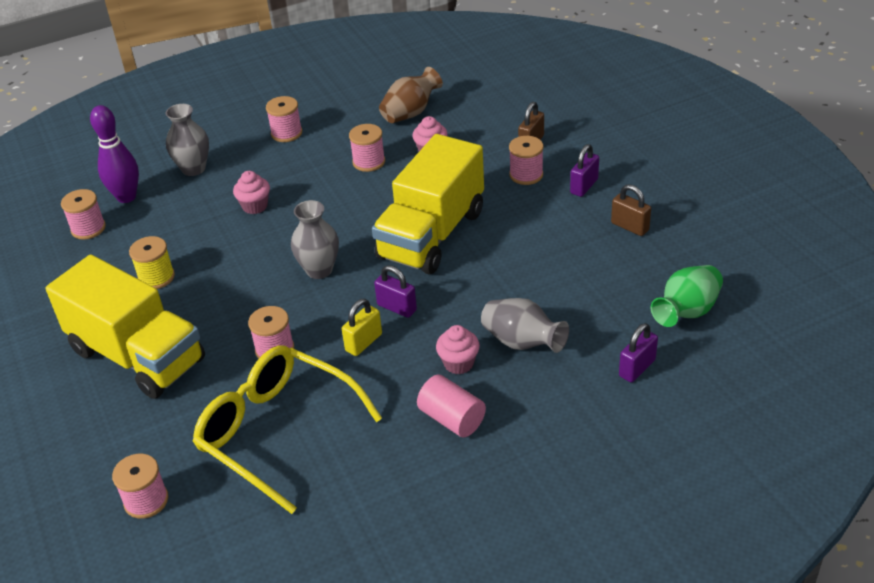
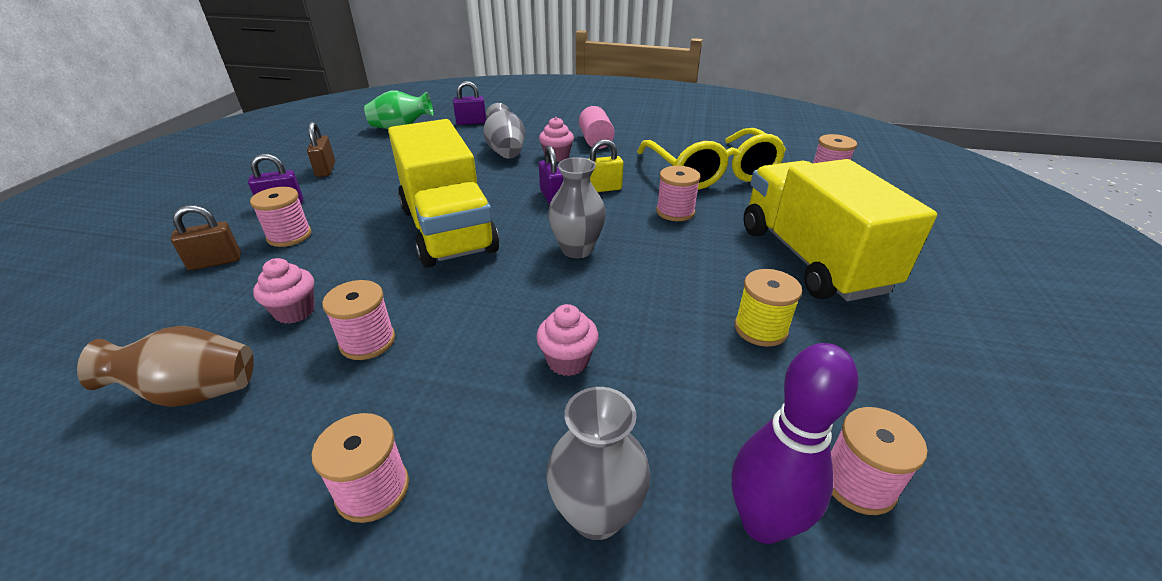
camera: 145 degrees left, 5 degrees down
(431, 235) = (447, 229): yellow truck -> yellow truck turned 90 degrees clockwise

